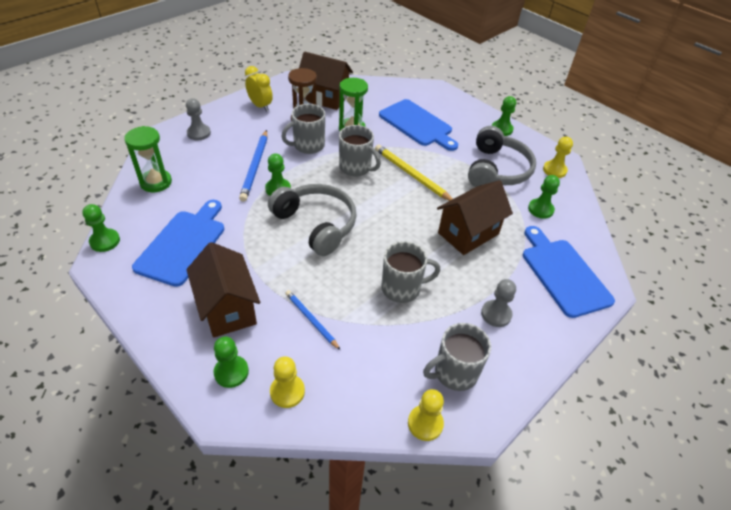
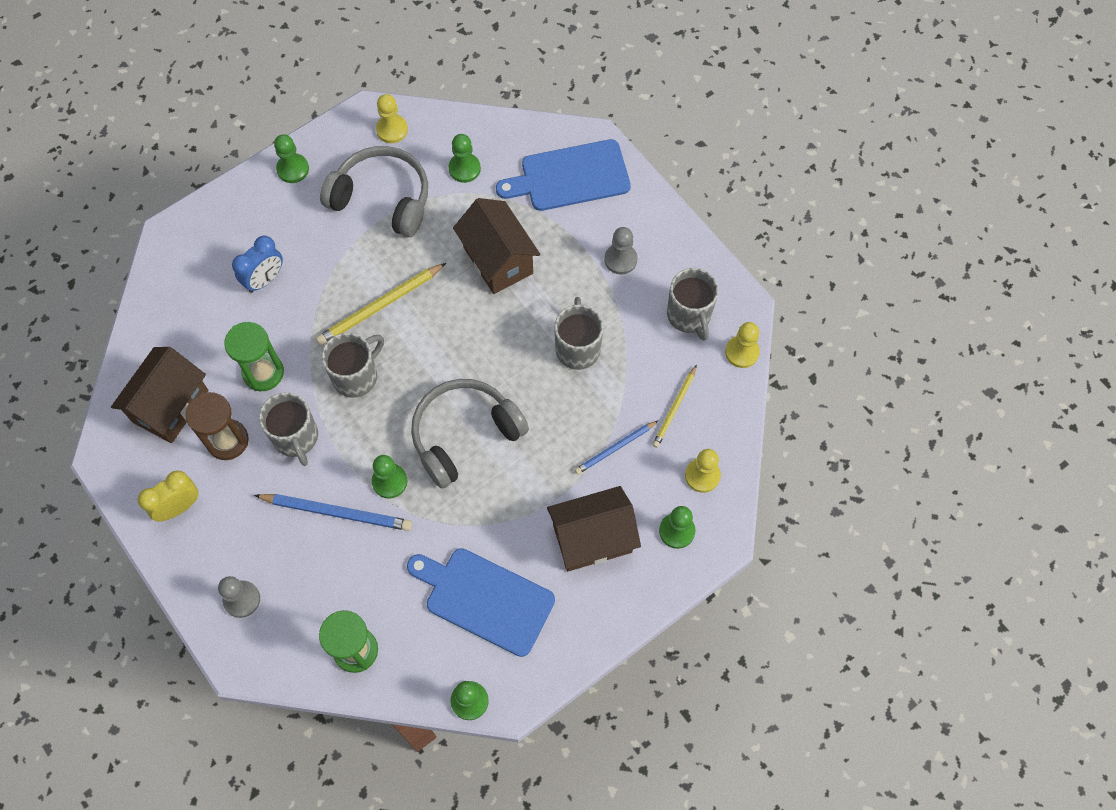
camera: 80 degrees left, 20 degrees up
(355, 364) = (674, 408): none -> yellow pencil
(417, 124) = (265, 279): blue cutting board -> blue clock

